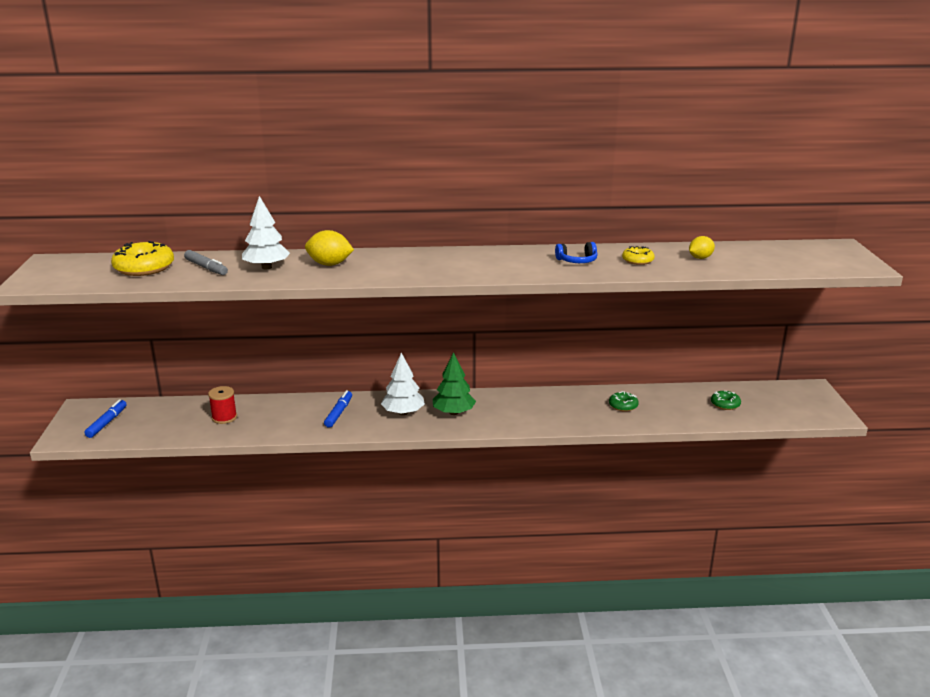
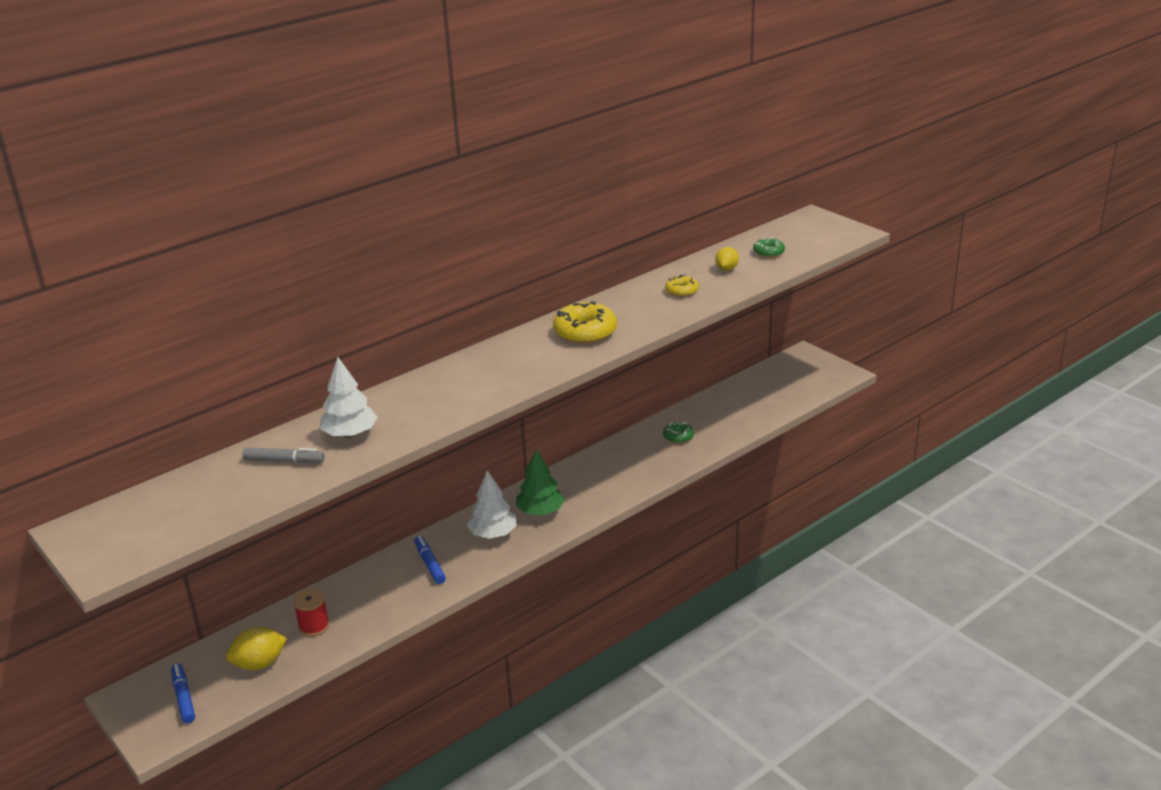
camera: 35 degrees left, 5 degrees up
(144, 268) = (211, 490): yellow donut -> yellow donut (585, 332)
(329, 264) = (410, 404): yellow lemon -> yellow lemon (259, 664)
(577, 261) = (633, 310): blue headphones -> none
(725, 404) = (756, 399): green donut -> green donut (768, 252)

